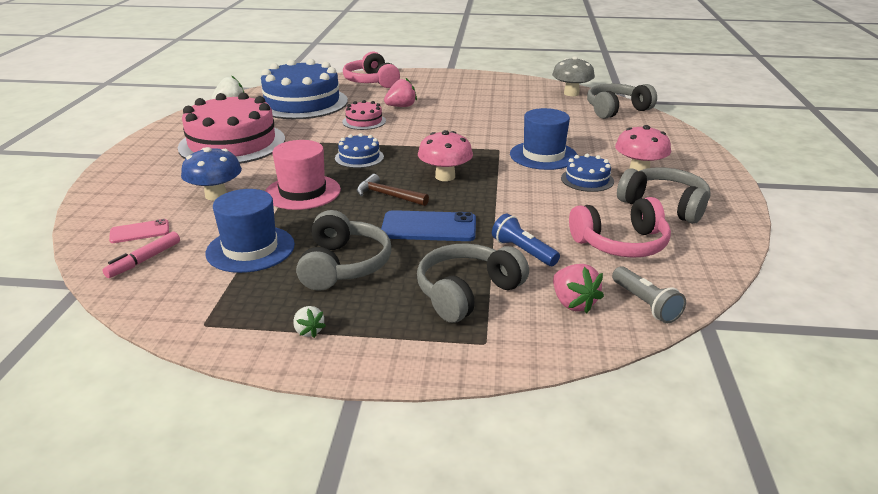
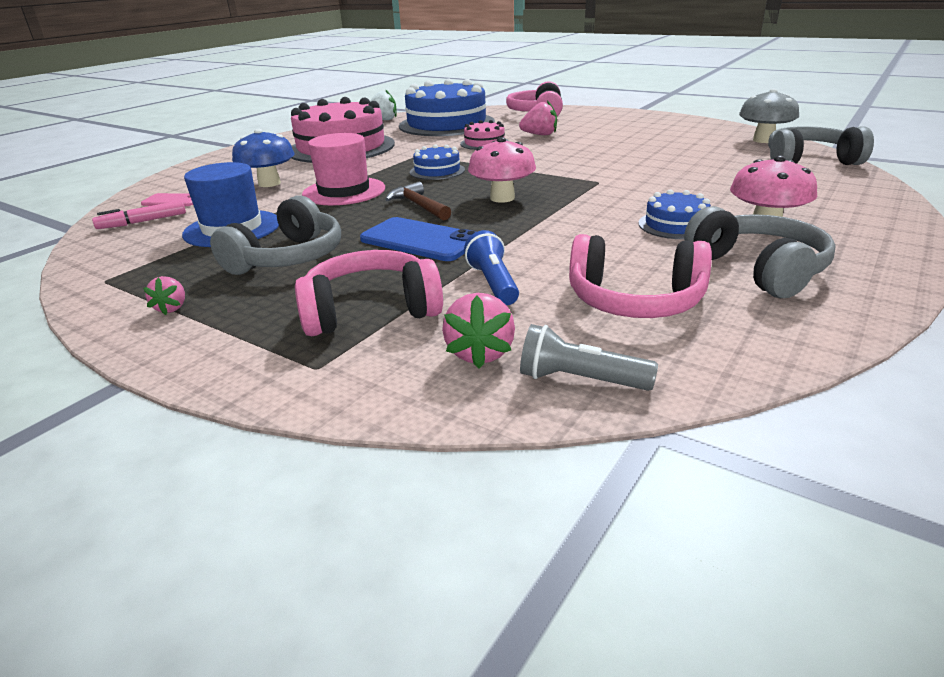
camera: 30 degrees right, 0 degrees up
(308, 331) = (172, 308): white strawberry -> pink strawberry
(467, 293) = (371, 311): grey headphones -> pink headphones
(543, 155) = (647, 194): blue hat -> none
(645, 304) = (580, 380): grey flashlight -> grey flashlight turned 105 degrees clockwise

